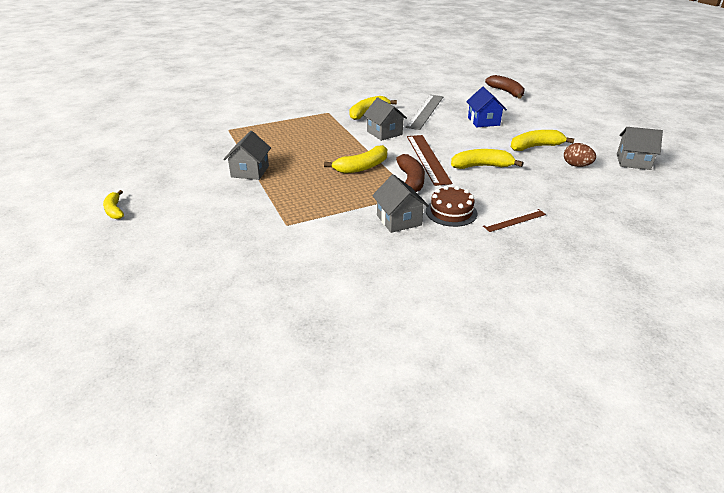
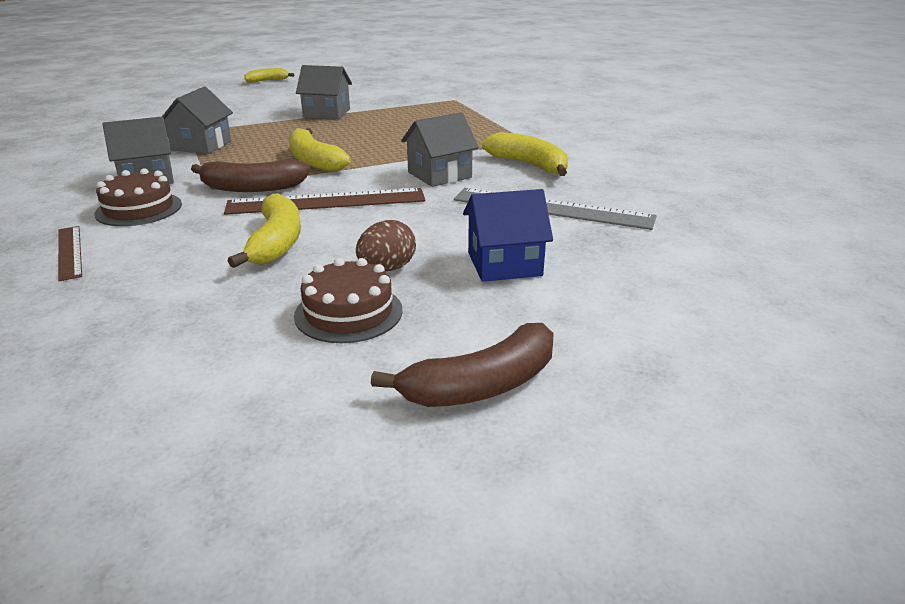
camera: 90 degrees right, 5 degrees down
(506, 92) = (746, 319): brown banana -> brown banana (481, 385)
(535, 147) = (348, 312): yellow banana -> brown cake
(576, 165) = (225, 354): brown egg -> brown egg (387, 269)
(633, 162) = (196, 470): grey house -> grey house (201, 145)

